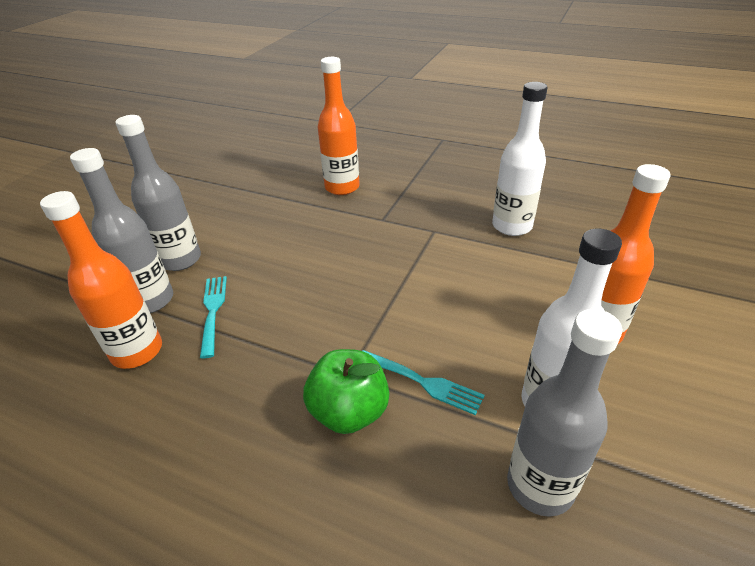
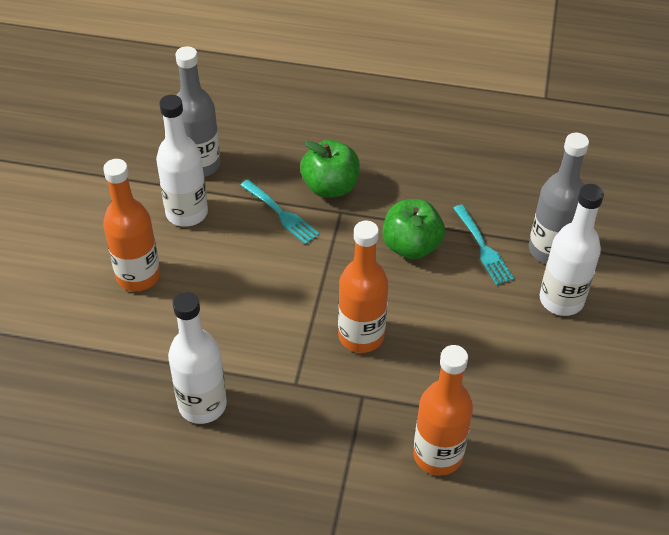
camera: 165 degrees right, 10 degrees up
(137, 351) = (519, 204): orange bottle -> orange bottle (361, 336)
(180, 260) = (561, 300): grey bottle -> white bottle
(285, 322) = (411, 246): none -> green apple
(423, 382) = (281, 214): turquoise fork -> turquoise fork turned 150 degrees counterclockwise

